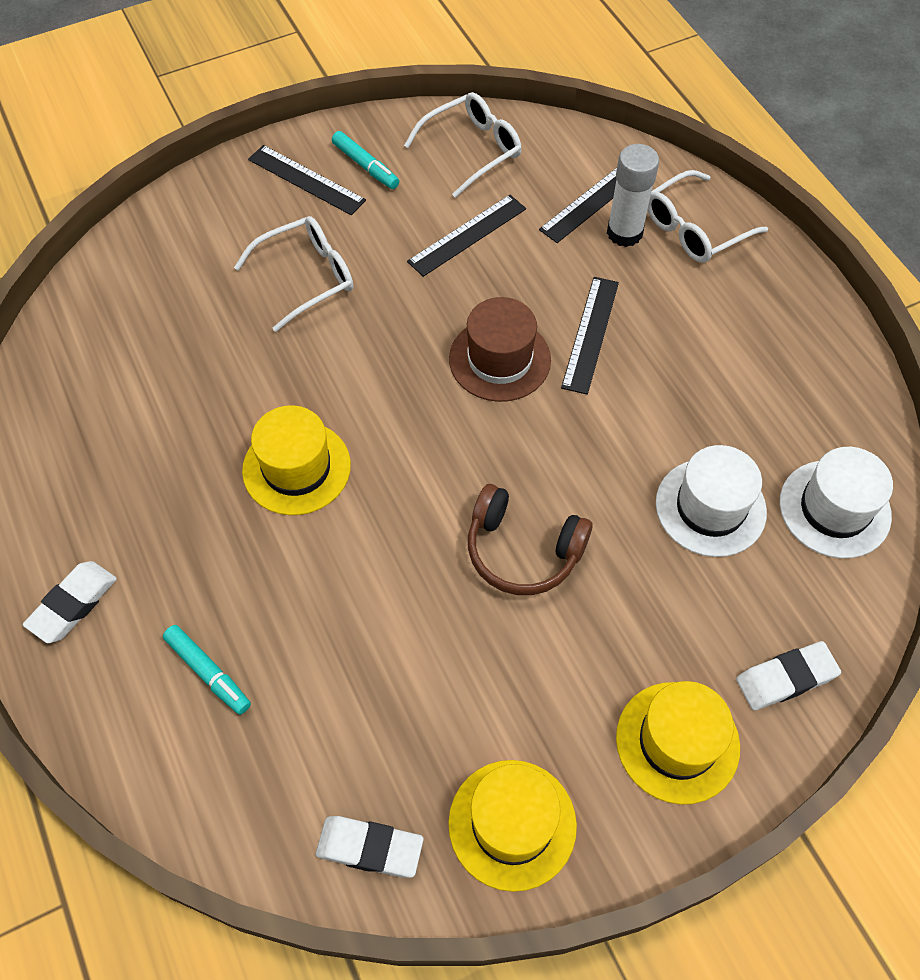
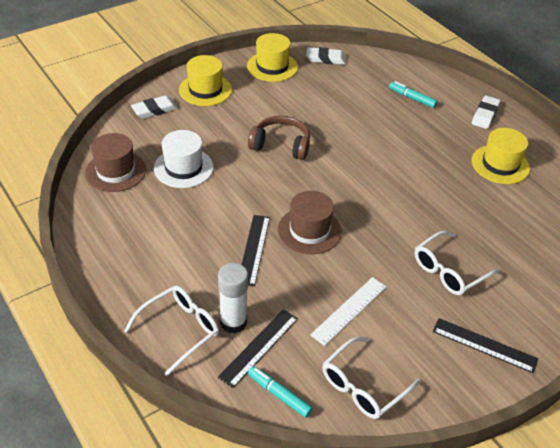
camera: 170 degrees right, 15 degrees down
(296, 468) = (407, 170): yellow hat -> yellow hat (500, 164)
(365, 166) = (444, 362): turquoise marker -> turquoise marker (279, 395)
(467, 235) = (349, 310): black ruler -> white ruler
(834, 509) = (115, 171): white hat -> brown hat

